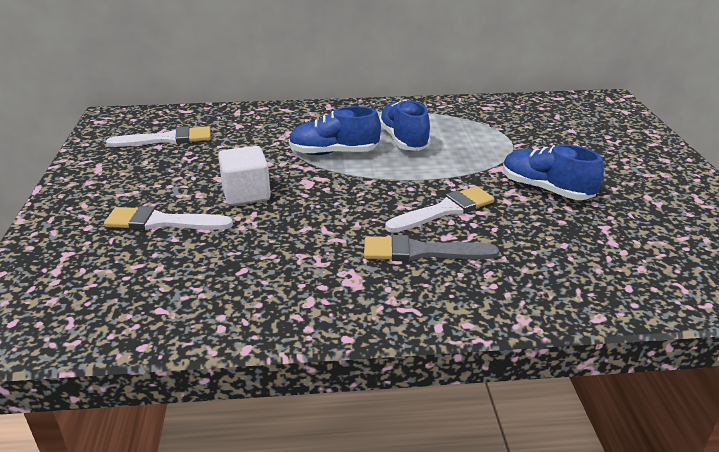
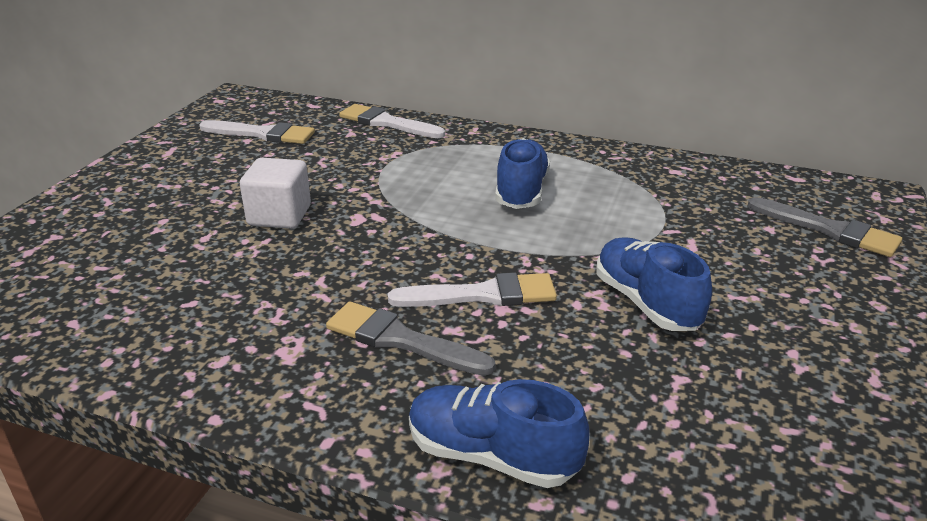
camera: 25 degrees right, 0 degrees up
(162, 222) = (168, 226): white brush -> white brush (387, 123)
(333, 153) = (422, 189): blue shoe -> blue shoe (492, 456)
(603, 124) = (829, 230): none -> grey brush

